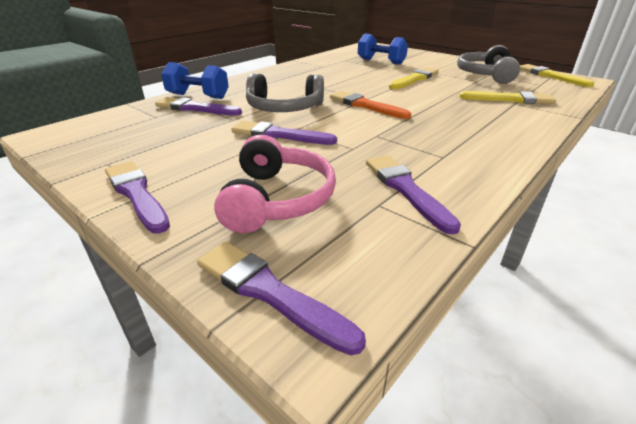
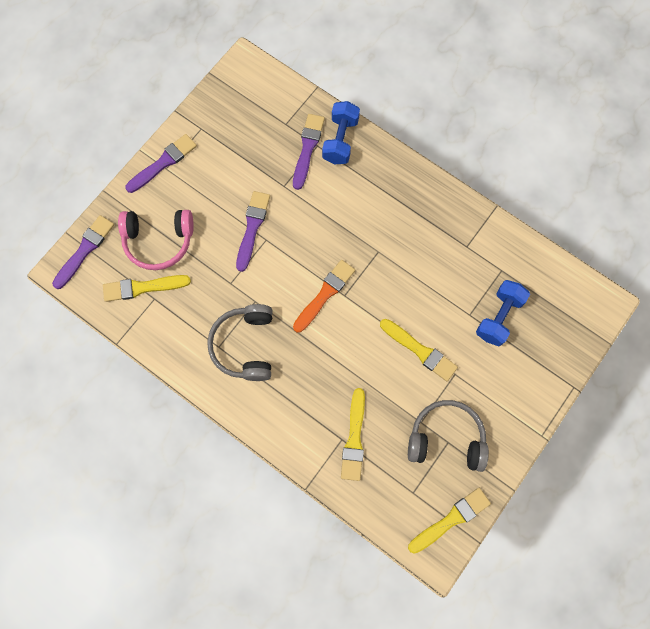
camera: 85 degrees right, 40 degrees up
(284, 108) = (312, 223): grey headphones -> grey headphones (245, 345)
(359, 216) = (142, 287): none -> yellow brush
(406, 189) = (172, 315): purple brush -> none

